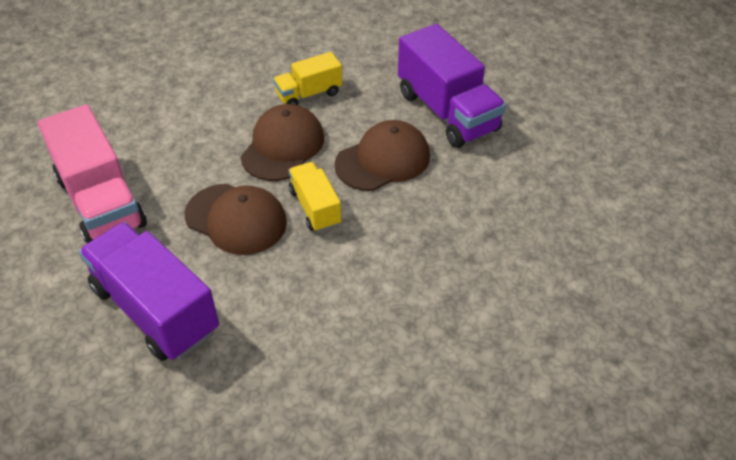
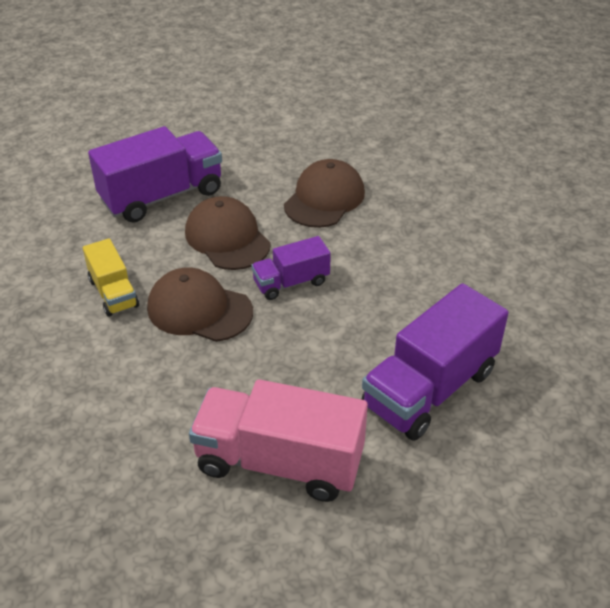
camera: 90 degrees left, 5 degrees down
(101, 201) = (279, 462): pink truck -> pink truck turned 135 degrees counterclockwise
(236, 219) = (306, 339): brown cap -> brown cap (324, 198)
(315, 208) = (291, 282): yellow truck -> purple truck

